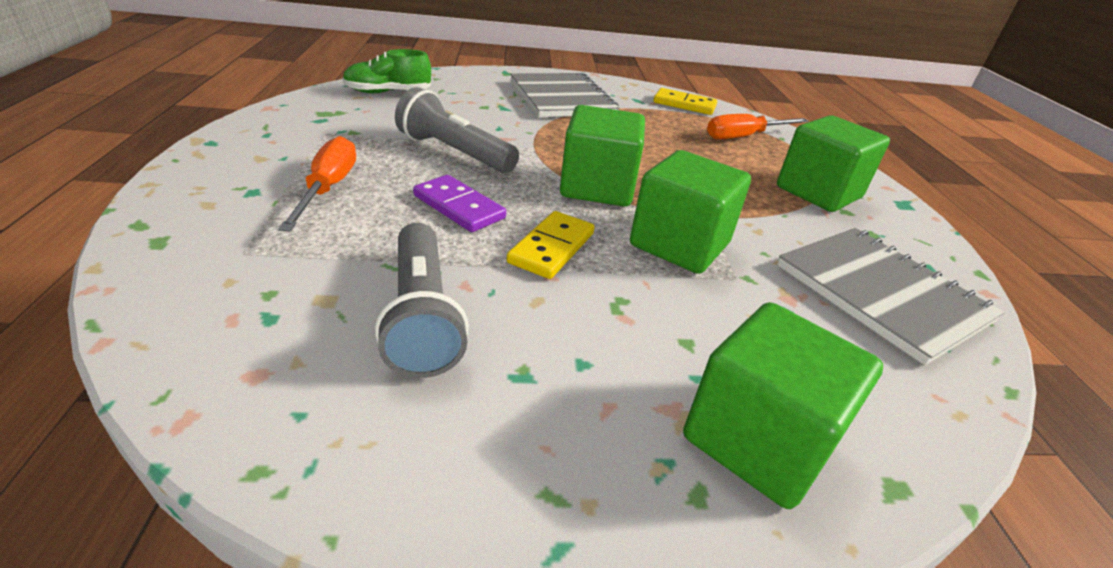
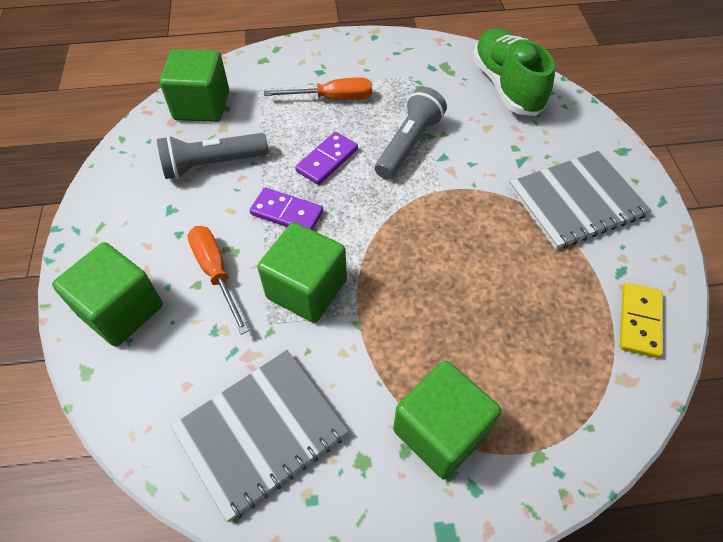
camera: 90 degrees right, 20 degrees up
(388, 92) = (506, 86): green shoe -> green shoe, size x1.61
(552, 248) = (287, 213): yellow domino -> purple domino
(597, 187) = (383, 236): green cube -> green cube (202, 105)
(744, 137) = (566, 378): orange screwdriver -> orange screwdriver (216, 273)

